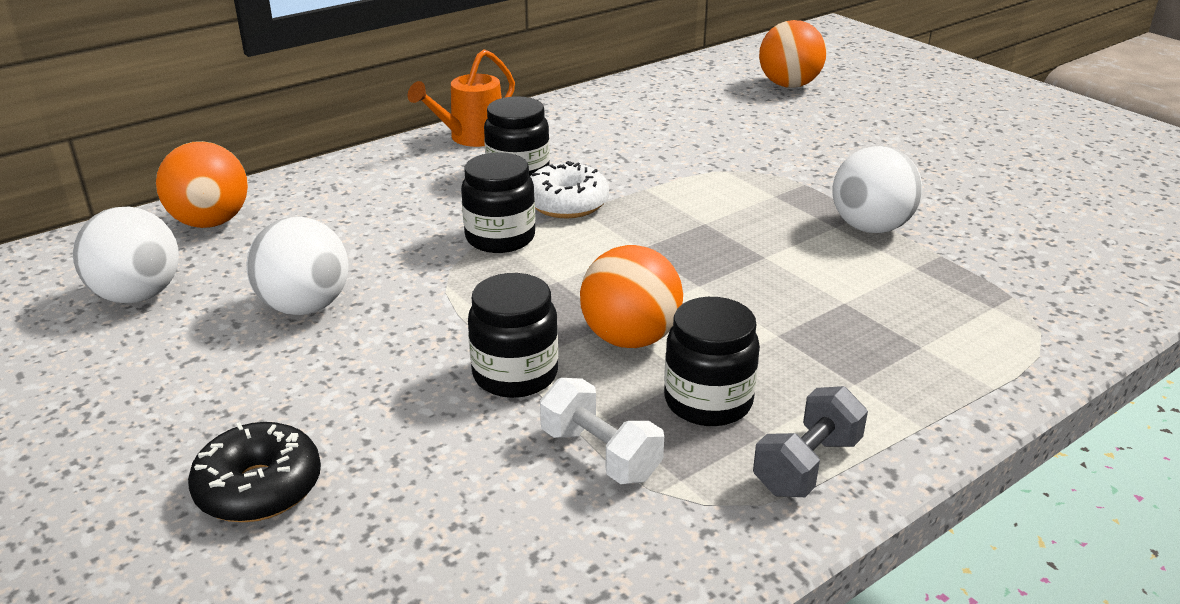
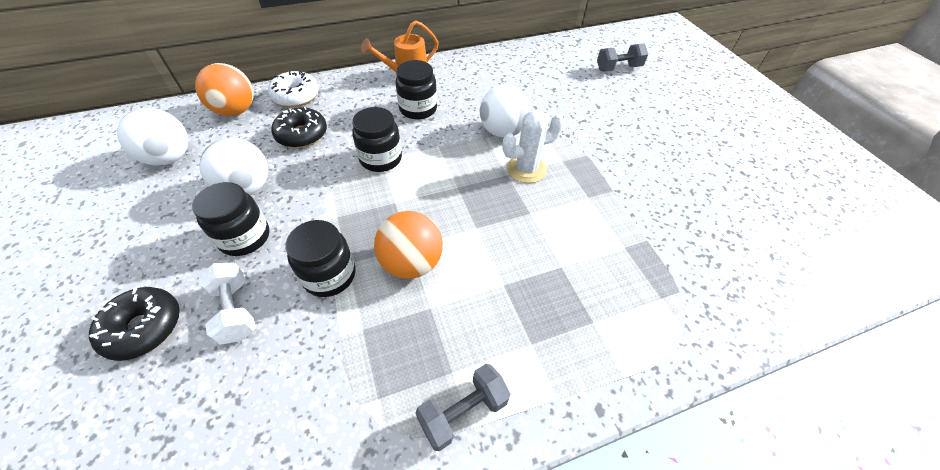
camera: 15 degrees right, 20 degrees up
(349, 232) = (302, 135): none -> black donut
(567, 204) = (433, 139): white donut -> white donut (296, 96)
(600, 454) = (342, 360): white dumbbell -> white dumbbell (235, 311)
(708, 401) = (430, 332): black jar -> black jar (245, 237)
(728, 213) = (526, 169): none -> white cactus
(789, 85) = (618, 68): orange ball -> grey dumbbell
(870, 227) = (611, 203): white ball -> white ball (502, 131)

